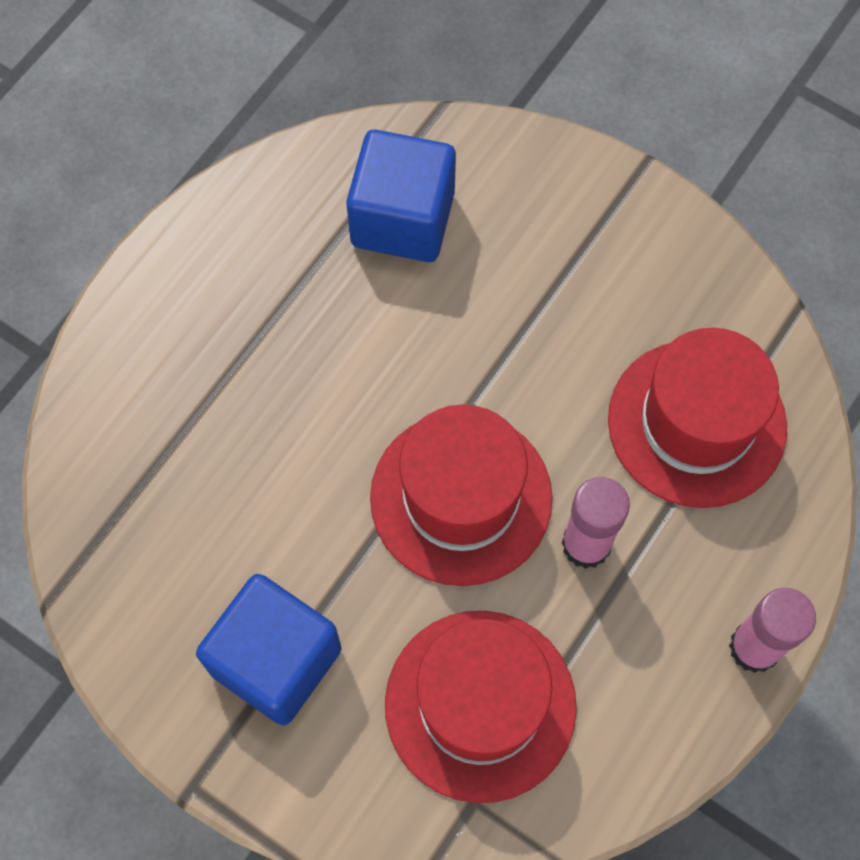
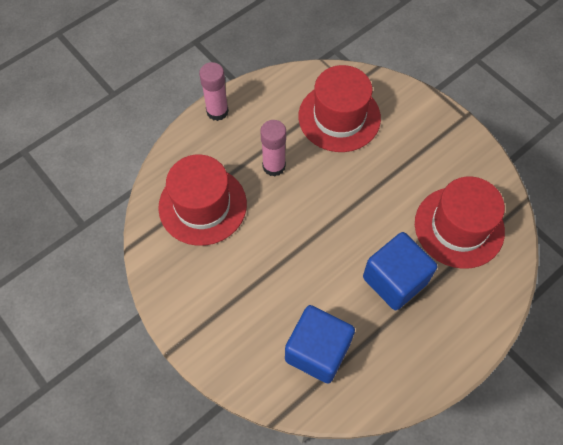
camera: 165 degrees left, 5 degrees down
(276, 660) = (424, 153): blue cube -> blue cube (395, 280)
(461, 498) = (325, 199): red hat -> red hat (459, 227)

